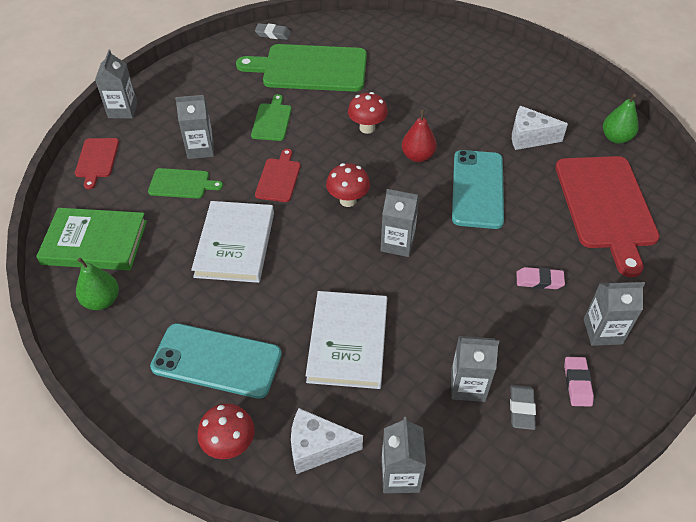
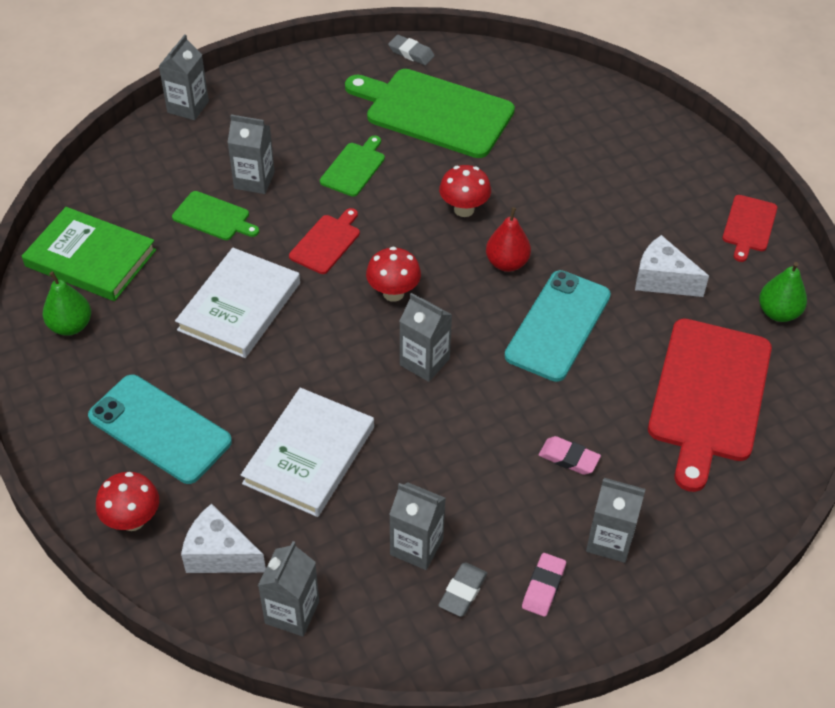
camera: 20 degrees right, 0 degrees up
(97, 160) = (133, 161): red cutting board -> red cutting board (749, 226)

